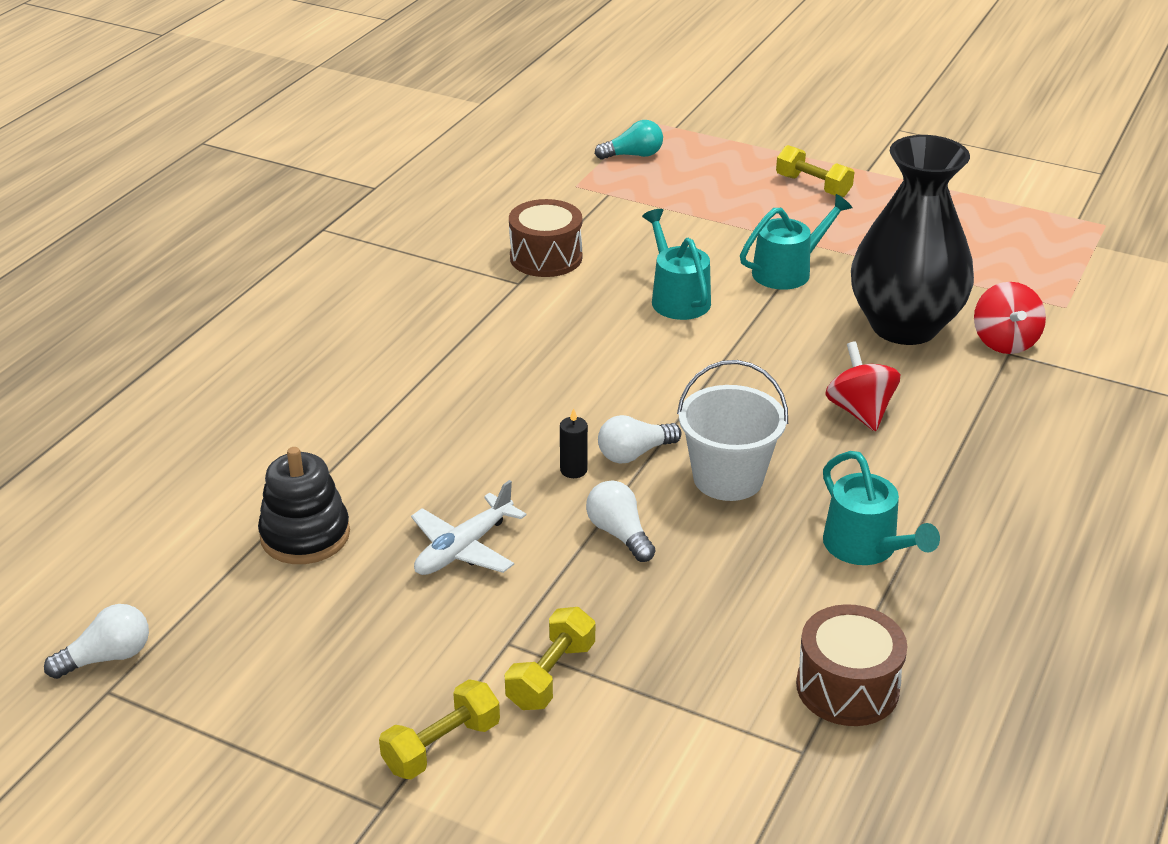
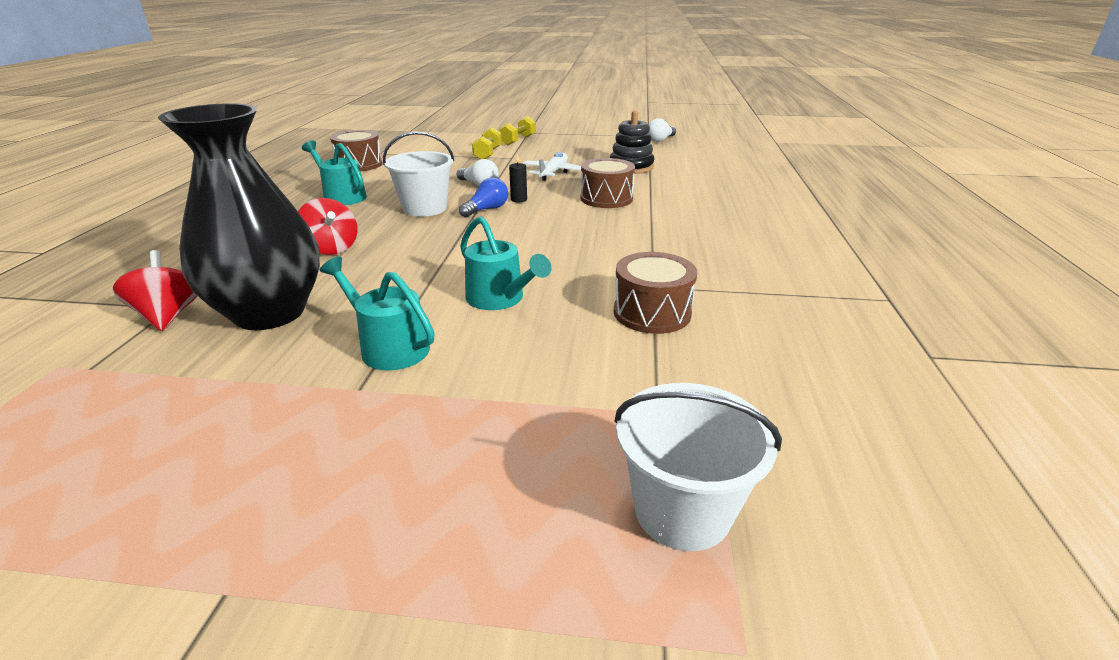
camera: 160 degrees right, 5 degrees down
(438, 442) = (606, 198): none -> brown drum
(633, 155) = (682, 511): turquoise light bulb -> white bucket
(634, 453) = (486, 209): white light bulb -> blue light bulb
(788, 271) = (389, 347): turquoise watering can -> turquoise watering can turned 90 degrees clockwise
(813, 186) = (345, 510): yellow dumbbell -> none

